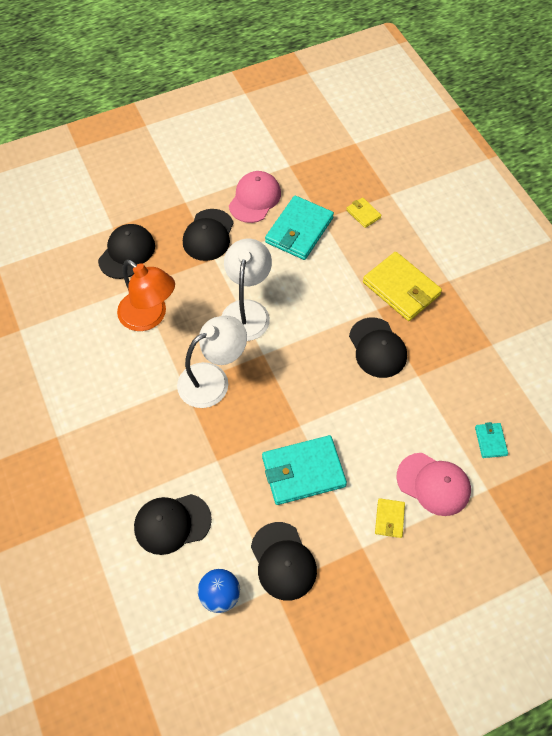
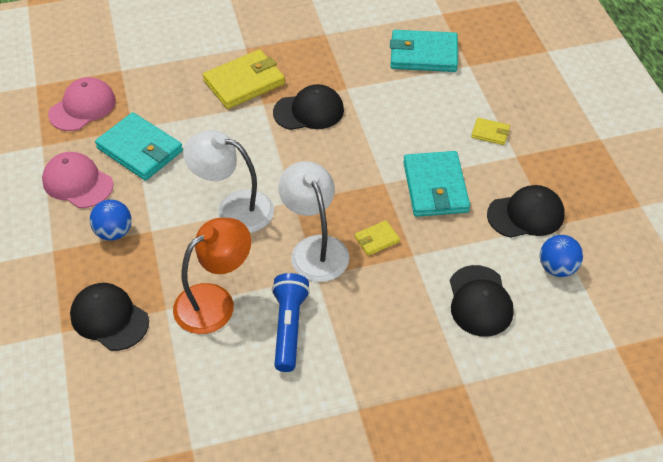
camera: 80 degrees left, 10 degrees down
(129, 374) = (289, 327): none -> blue flashlight
(208, 235) = (114, 232): black cap -> blue ball
(363, 214) = (138, 95): yellow wallet -> yellow wallet (376, 239)
(433, 484) = (460, 98): pink cap -> pink cap (82, 107)
(490, 441) = (423, 54): turquoise wallet -> turquoise wallet, size x2.08

